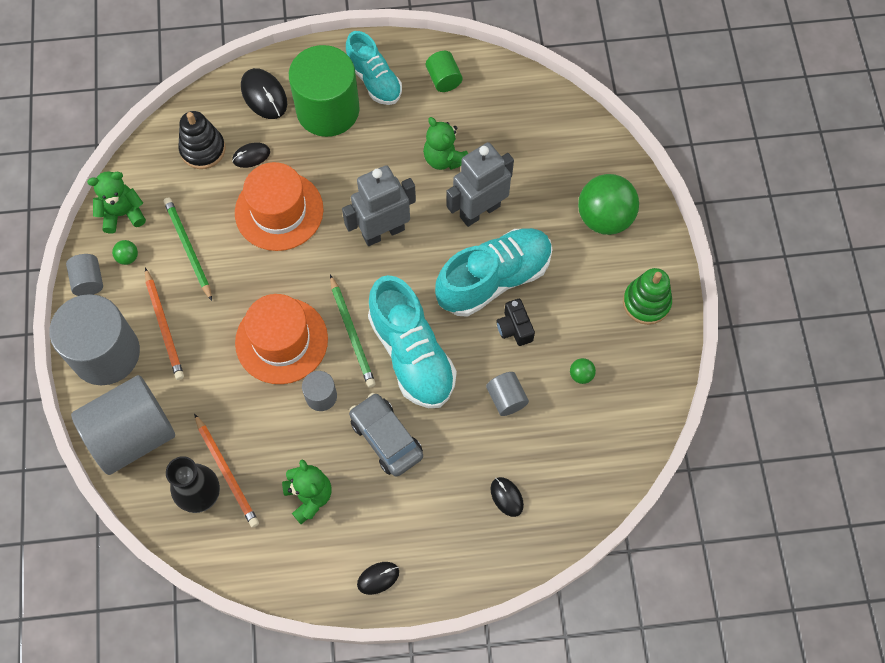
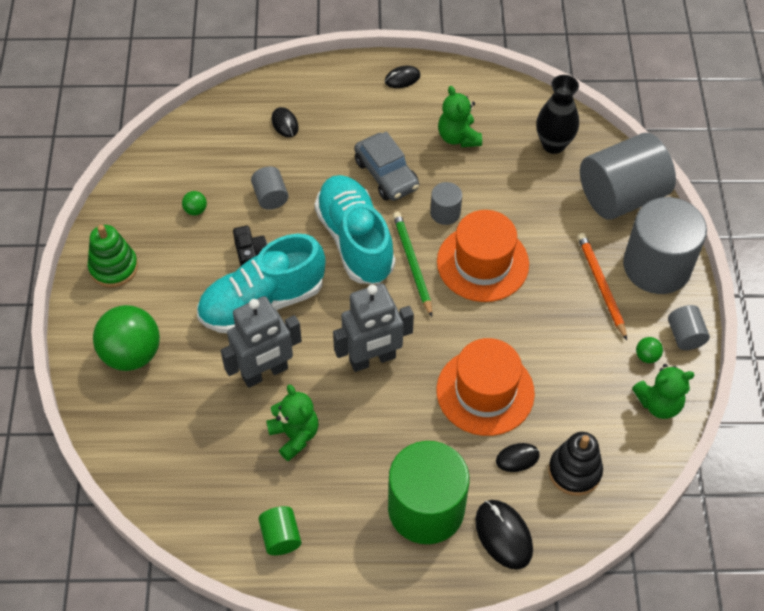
camera: 175 degrees left, 10 degrees down
(188, 248) = (583, 360): green pencil -> none
(227, 472) = (532, 160): orange pencil -> none
(374, 80) = (366, 544): turquoise shoe -> none

